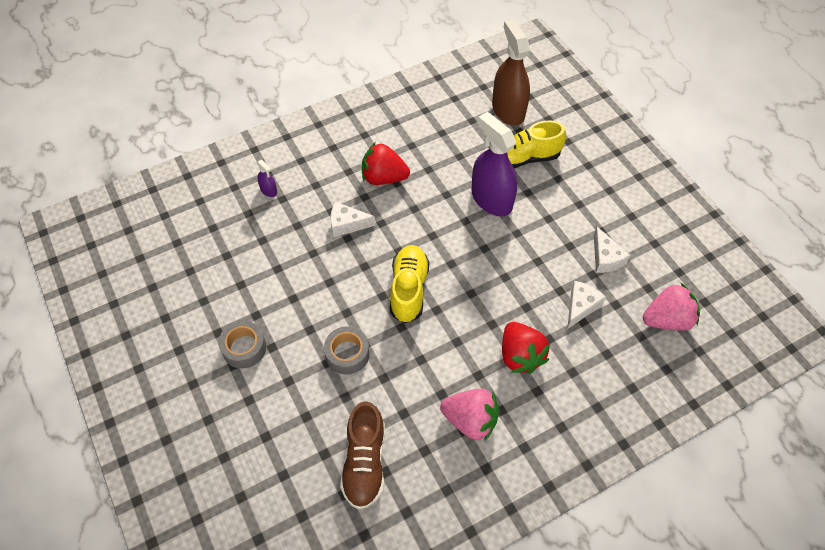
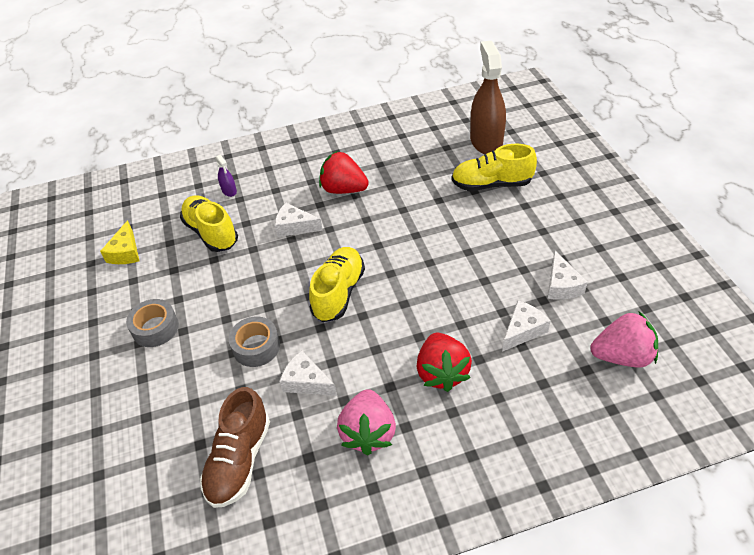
camera: 15 degrees right, 10 degrees down
(185, 271) = (126, 252): none -> yellow cheese
(266, 240) = (211, 233): none -> yellow shoe
(403, 381) = (306, 382): none -> white cheese
(470, 420) = (368, 432): pink strawberry -> pink strawberry turned 60 degrees clockwise
(491, 199) = (448, 218): purple spray bottle -> none

